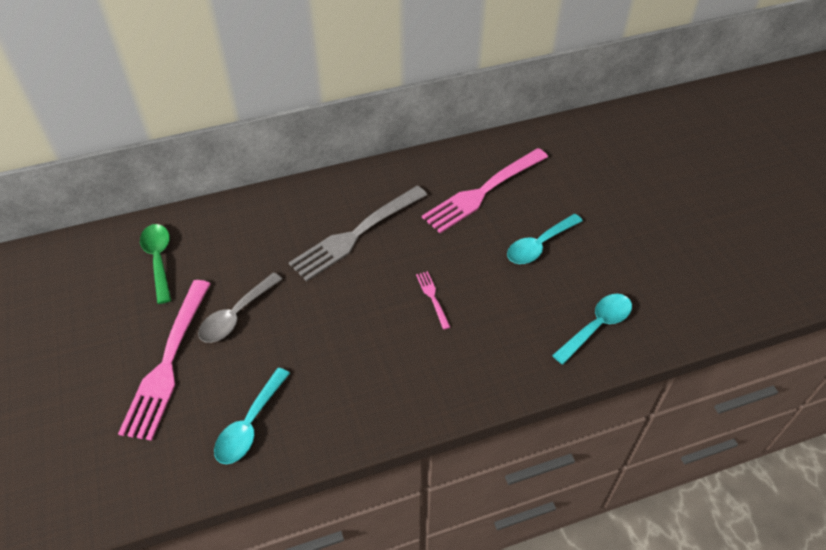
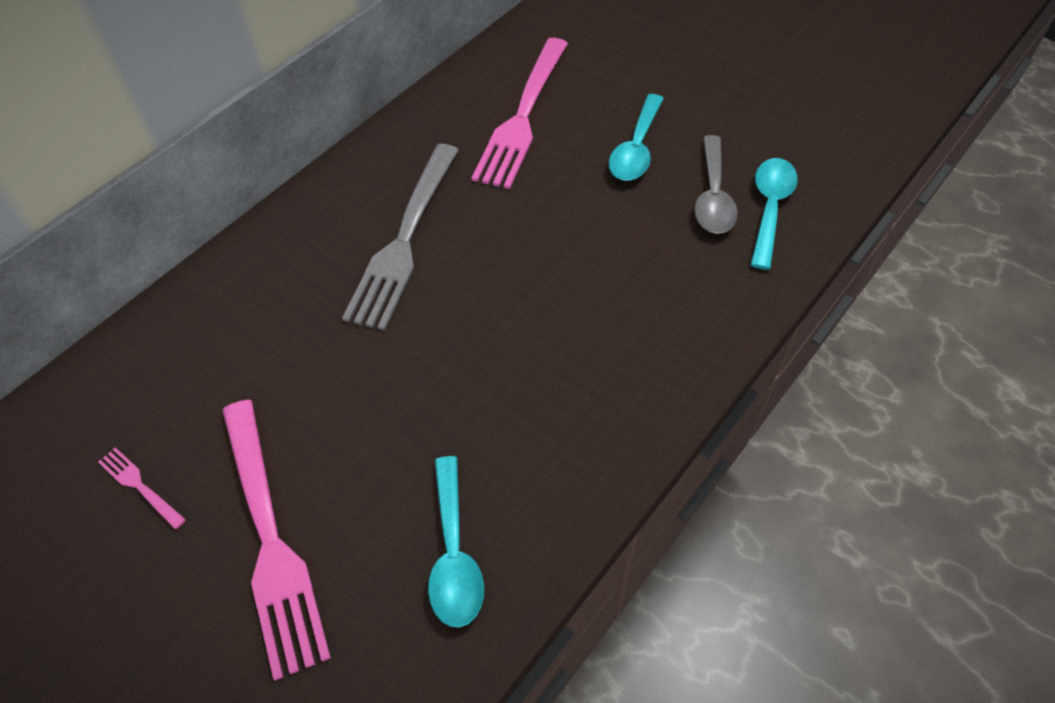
camera: 30 degrees left, 5 degrees up
(159, 260) = (144, 408): green spoon -> none
(236, 315) = (321, 423): grey spoon -> grey spoon (713, 196)
(432, 298) = (561, 269): pink fork -> pink fork (140, 486)

